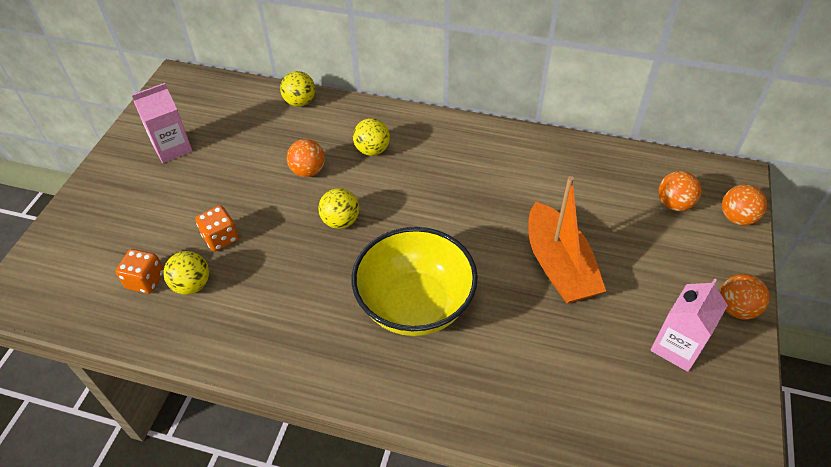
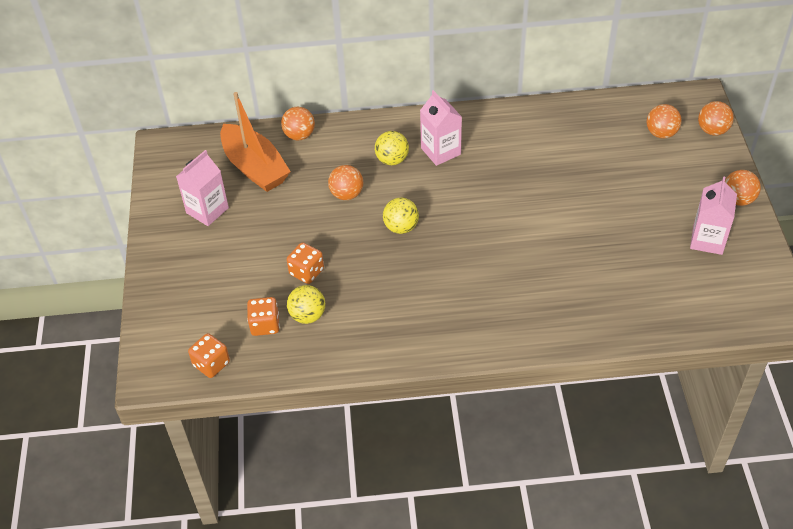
camera: 20 degrees left, 0 degrees up
(69, 304) = (211, 364): none -> orange dice
(300, 102) = (299, 135): yellow ball -> orange ball
(415, 305) = (500, 272): yellow bowl -> none
(425, 155) = (440, 151): none -> pink carton
(558, 266) = (595, 208): orange boat -> orange boat (255, 167)

